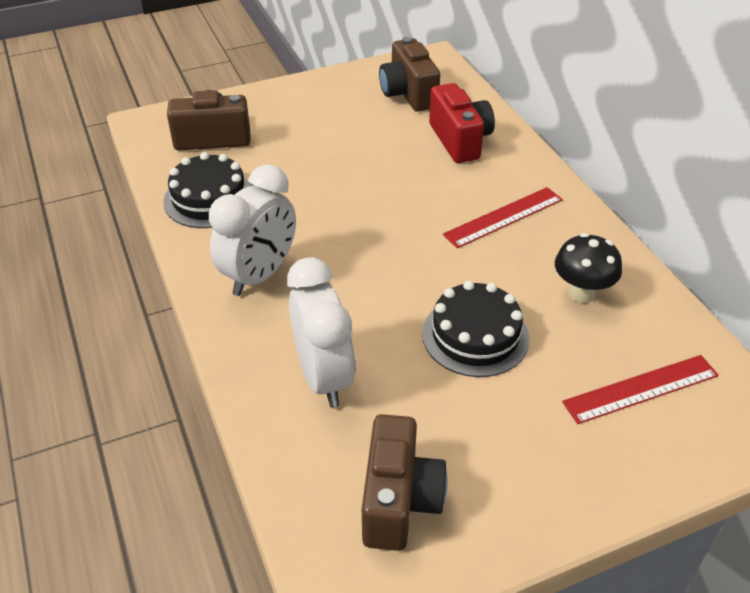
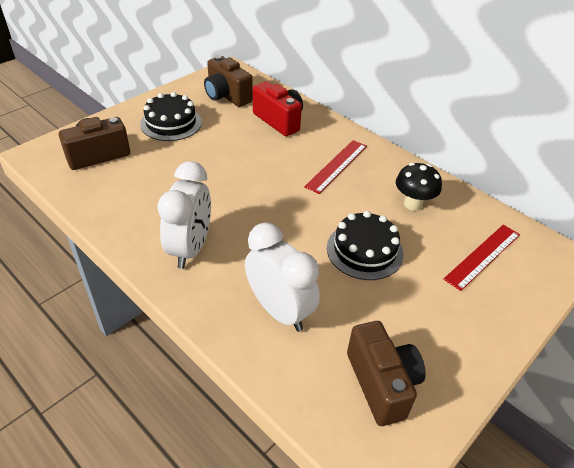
camera: 25 degrees left, 0 degrees up
(209, 198) = (119, 201): black cake -> black cake (171, 123)

